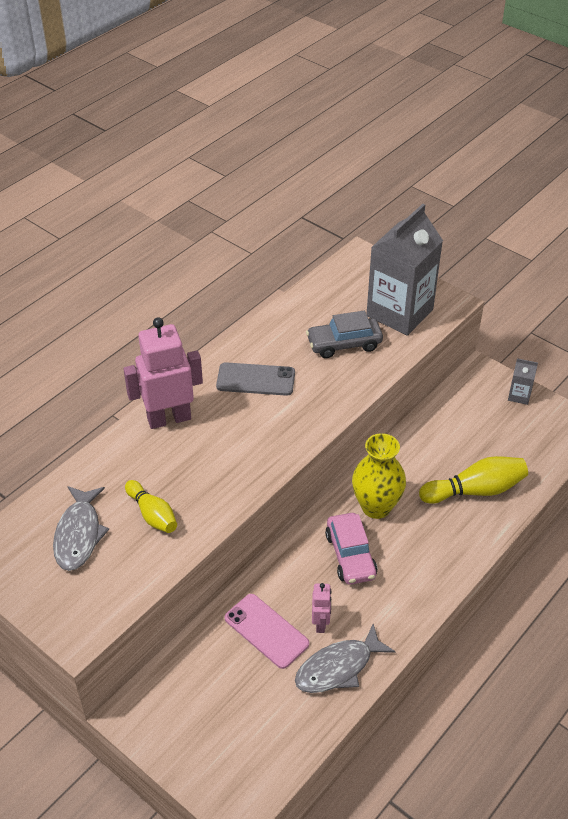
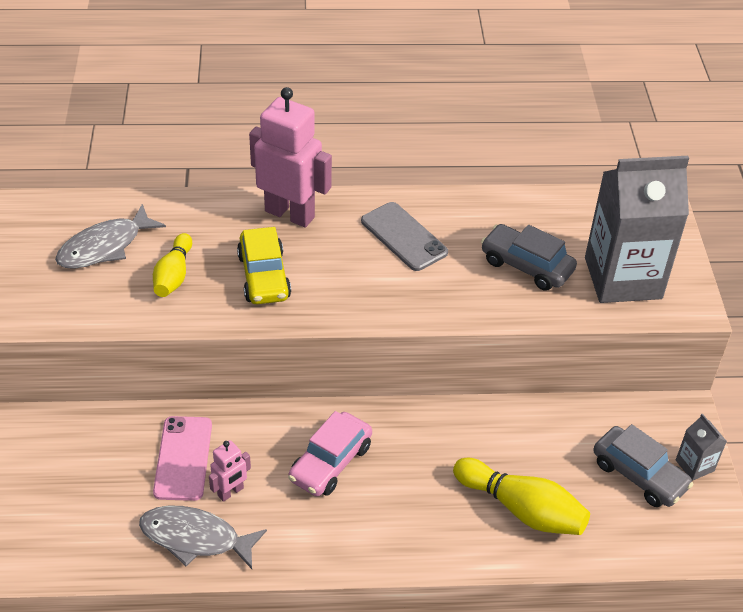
camera: 45 degrees right, 0 degrees up
(209, 469) = (264, 276): none -> yellow car
(376, 507) = (409, 444): yellow vase -> none
(502, 423) = (639, 475): none -> grey car

